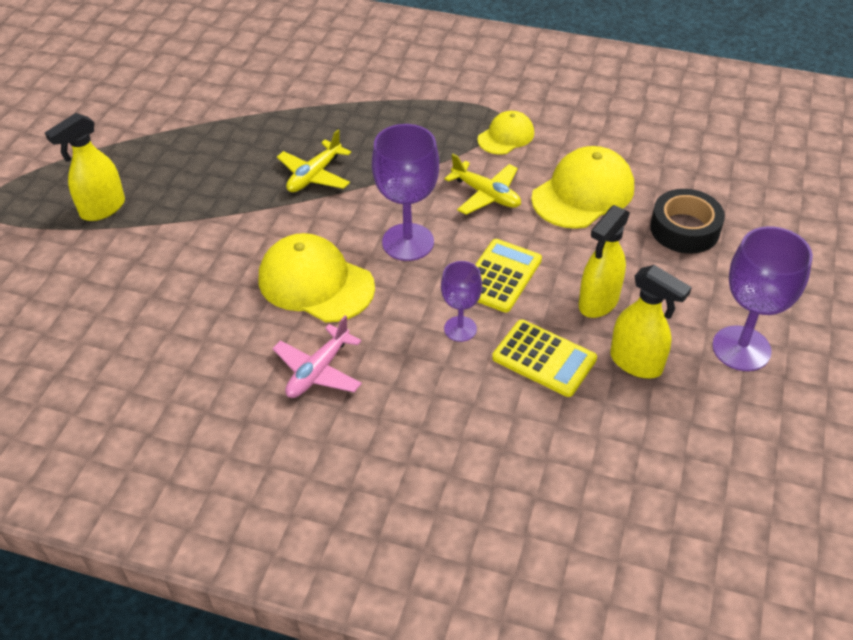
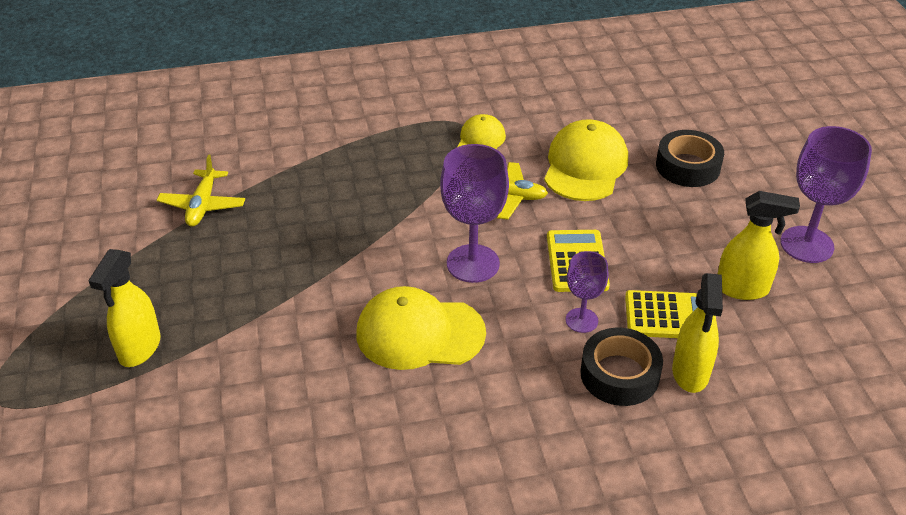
camera: 30 degrees left, 5 degrees down
(314, 175) = (335, 236): yellow plane -> yellow plane (202, 205)
(318, 371) = (490, 411): pink plane -> none
(453, 389) = (619, 374): none -> black tape
(598, 302) = (672, 252): yellow spray bottle -> yellow spray bottle (690, 373)

